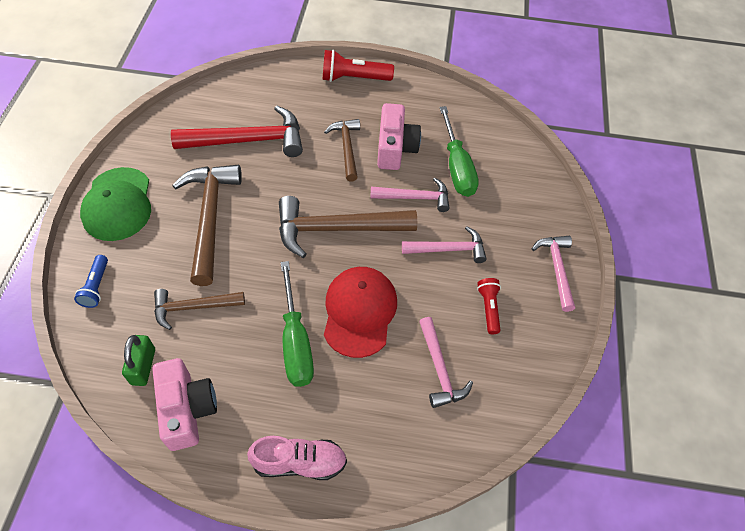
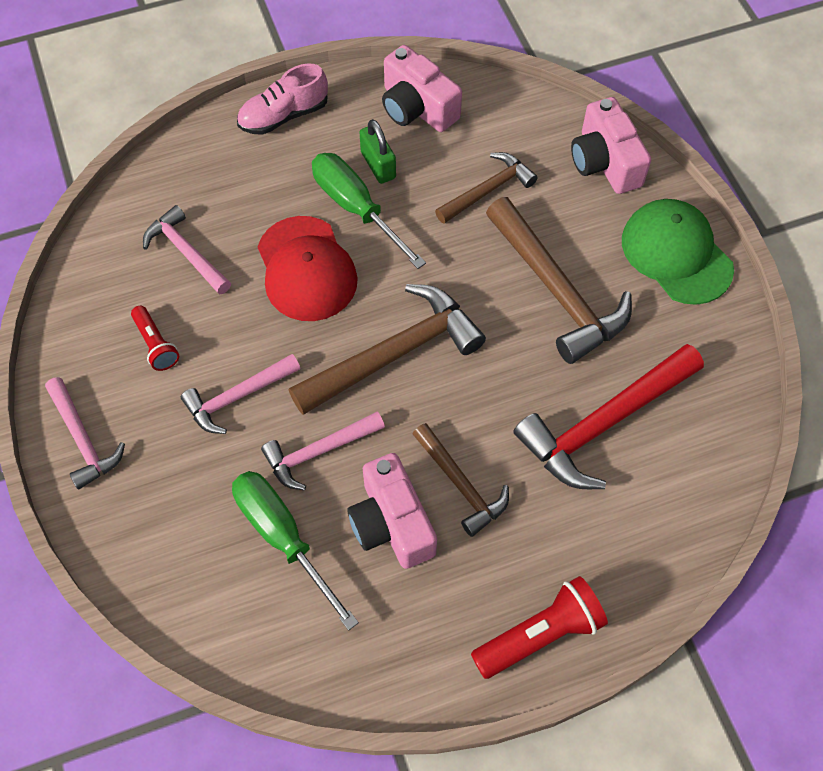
camera: 155 degrees right, 5 degrees up
(96, 287) = (605, 162): blue flashlight -> pink camera
(143, 366) = (488, 120): green padlock -> green padlock (378, 165)

